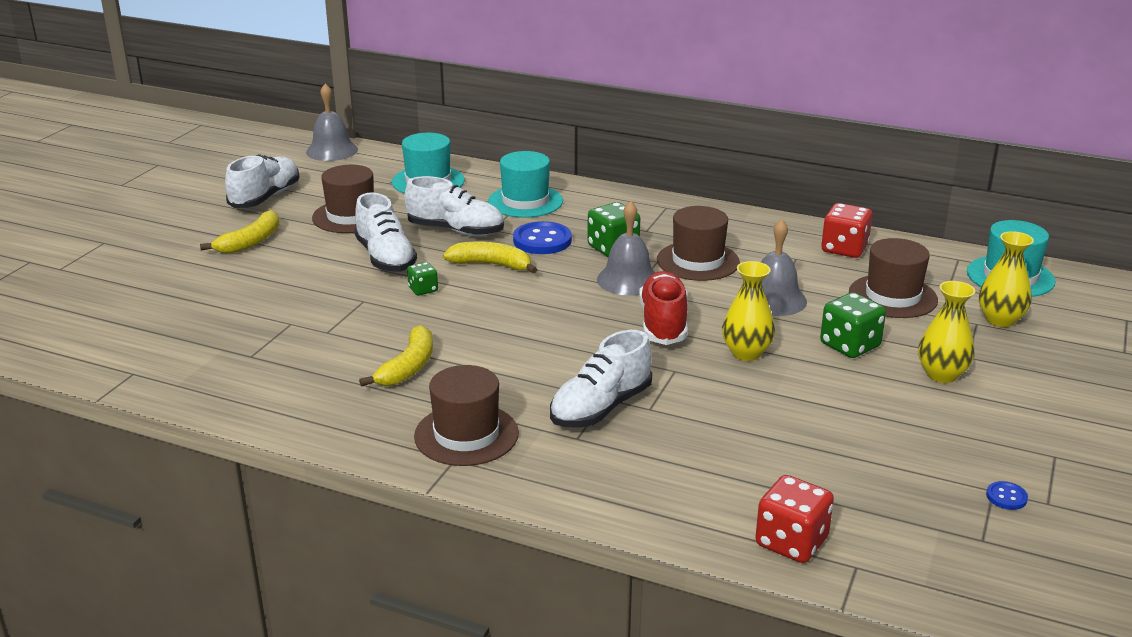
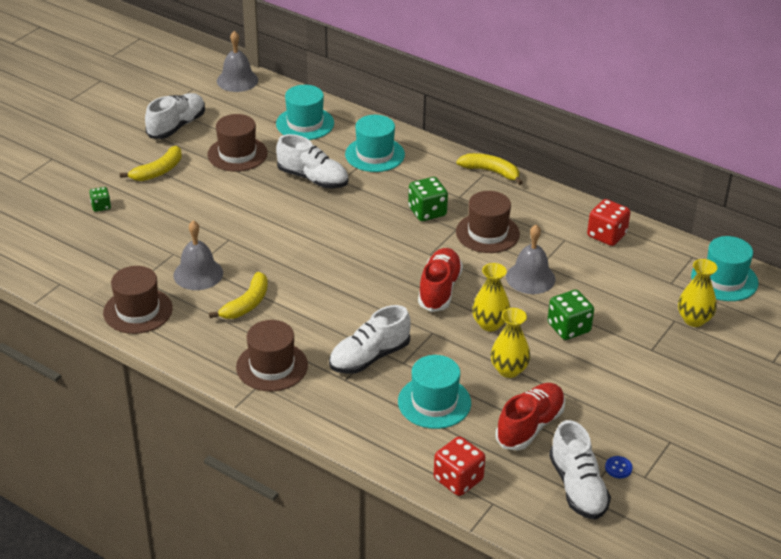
camera: 10 degrees right, 10 degrees up
(385, 258) = (254, 200): white shoe -> white shoe (577, 487)
(423, 289) = (274, 234): green dice -> green dice (101, 206)
(491, 265) = (330, 217): yellow banana -> yellow banana (491, 172)
(542, 240) = (375, 197): blue button -> none
(628, 280) = (428, 244): grey bell -> grey bell (198, 274)
(713, 450) = (434, 402): none -> turquoise hat
(858, 462) = (530, 426): none -> red shoe
(892, 296) = (622, 287): brown hat -> brown hat (138, 311)
(941, 374) = (624, 363): yellow vase -> yellow vase (509, 370)

